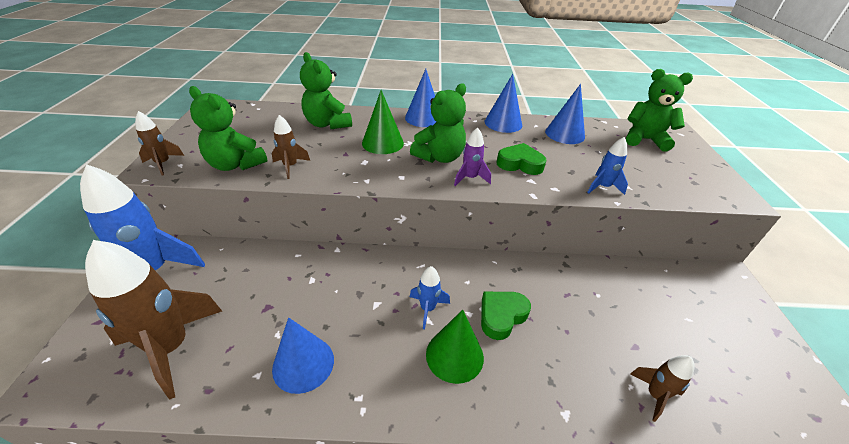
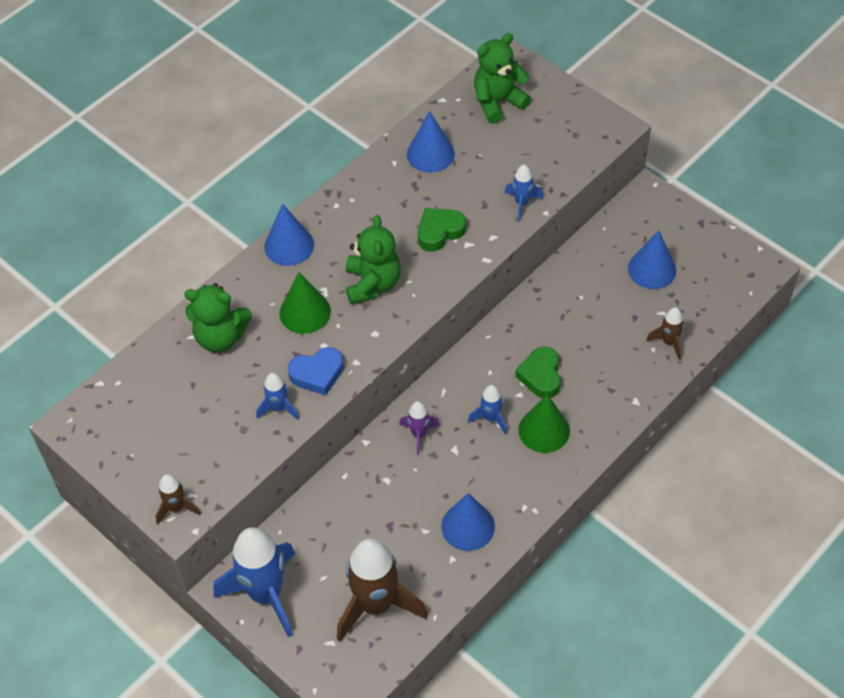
camera: 45 degrees left, 15 degrees up
(235, 164) = (234, 450): green teddy bear -> none
(290, 166) = (278, 408): brown rocket -> blue rocket
(337, 169) = (317, 374): none -> blue heart
(470, 178) = (424, 285): purple rocket -> purple rocket (419, 434)
(503, 123) = (364, 186): blue cone -> blue cone (652, 269)

